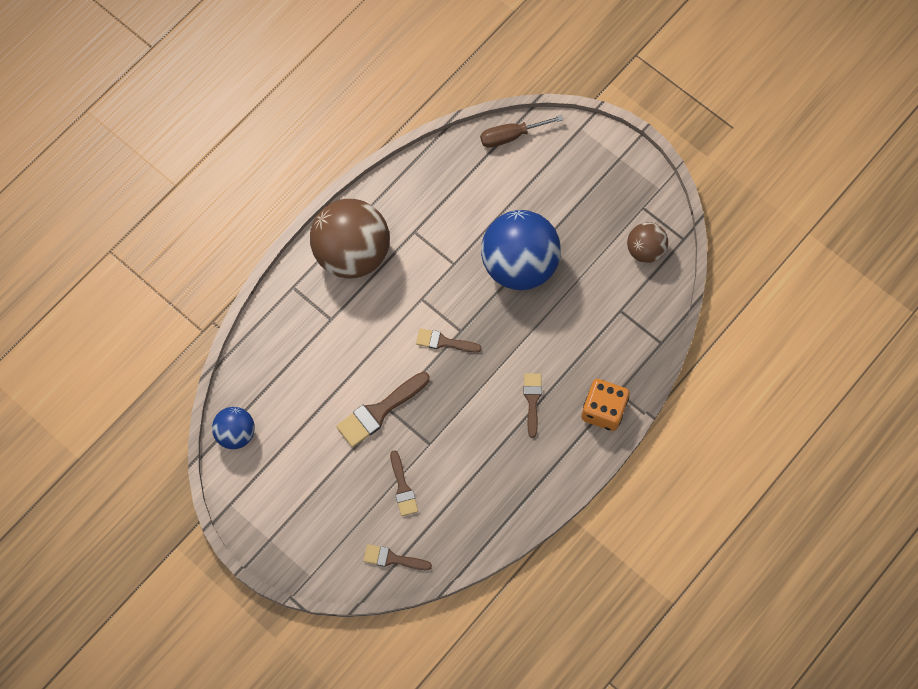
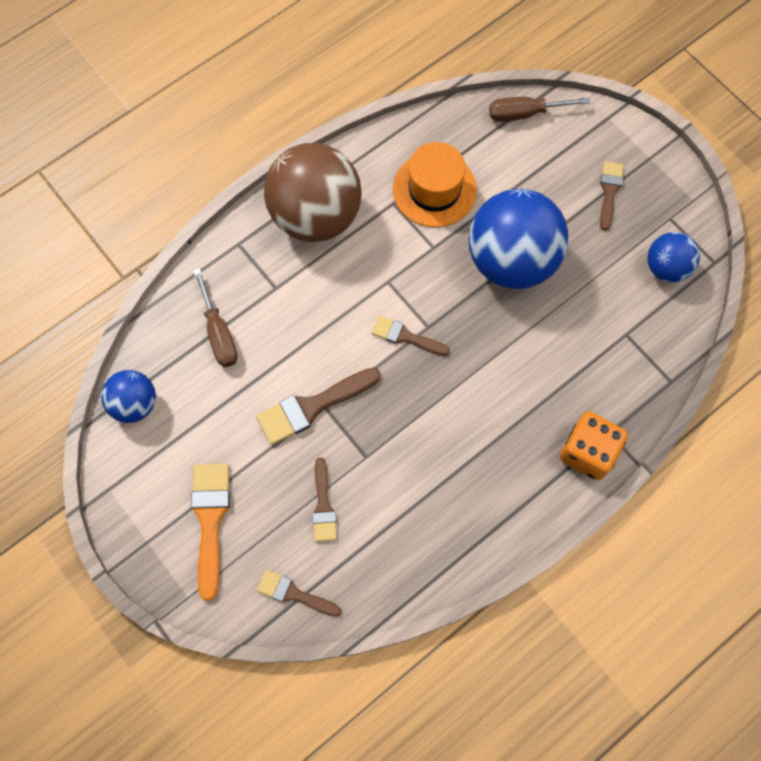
camera: 10 degrees right, 0 degrees up
(291, 364) = (218, 332): none -> brown screwdriver
(316, 514) = (210, 520): none -> orange brush
(446, 214) = (434, 189): none -> orange hat
(532, 400) = (501, 425): brown brush -> brown brush (609, 191)
(645, 250) = (666, 267): brown ball -> blue ball

